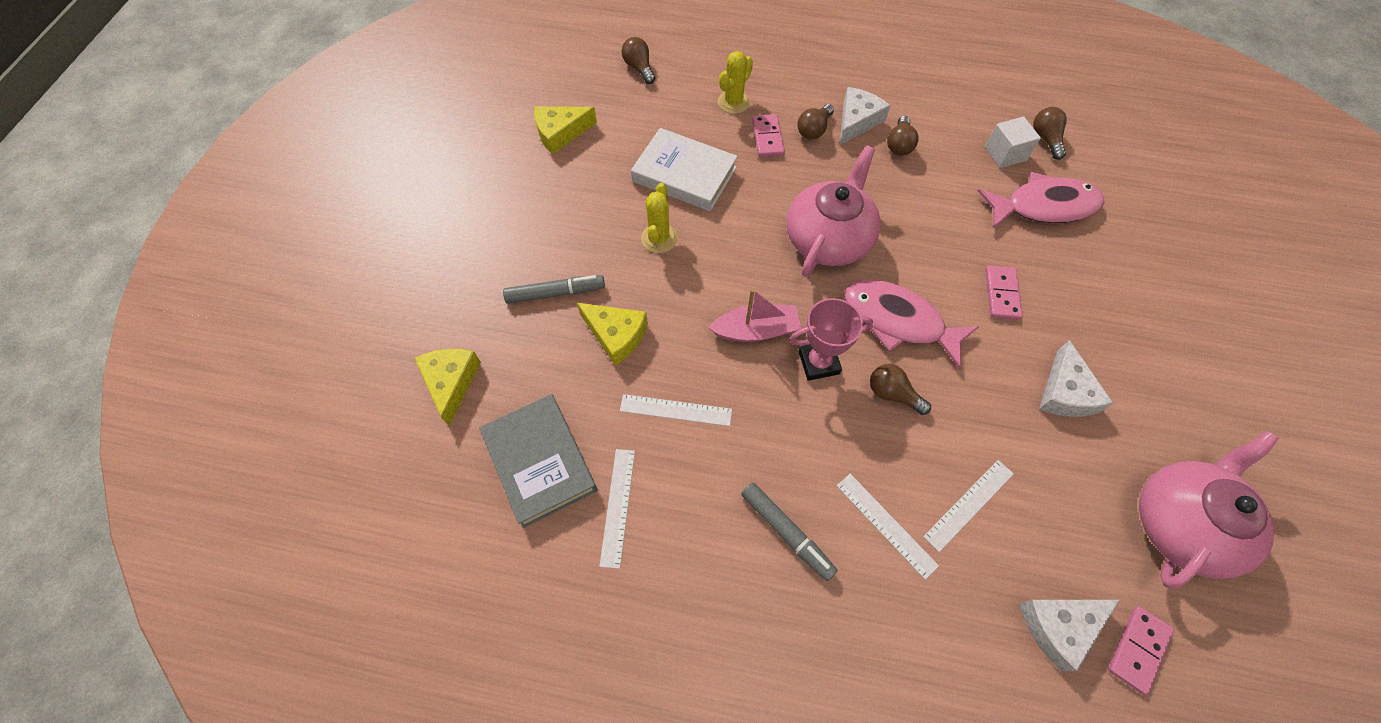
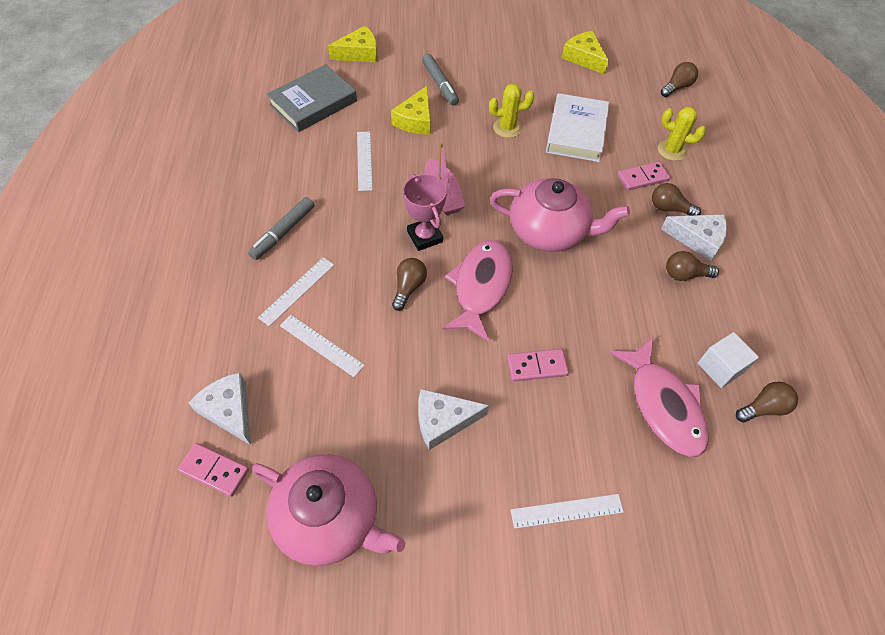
camera: 75 degrees right, 5 degrees down
(617, 506) = (289, 144): white ruler -> white ruler (566, 511)

